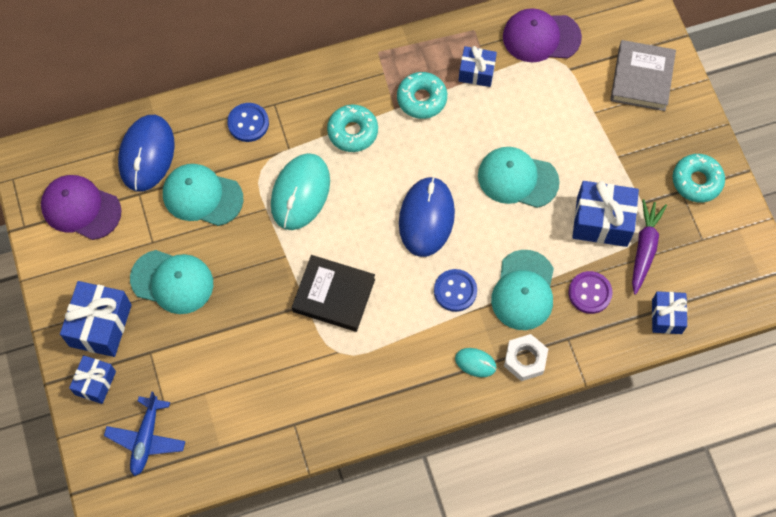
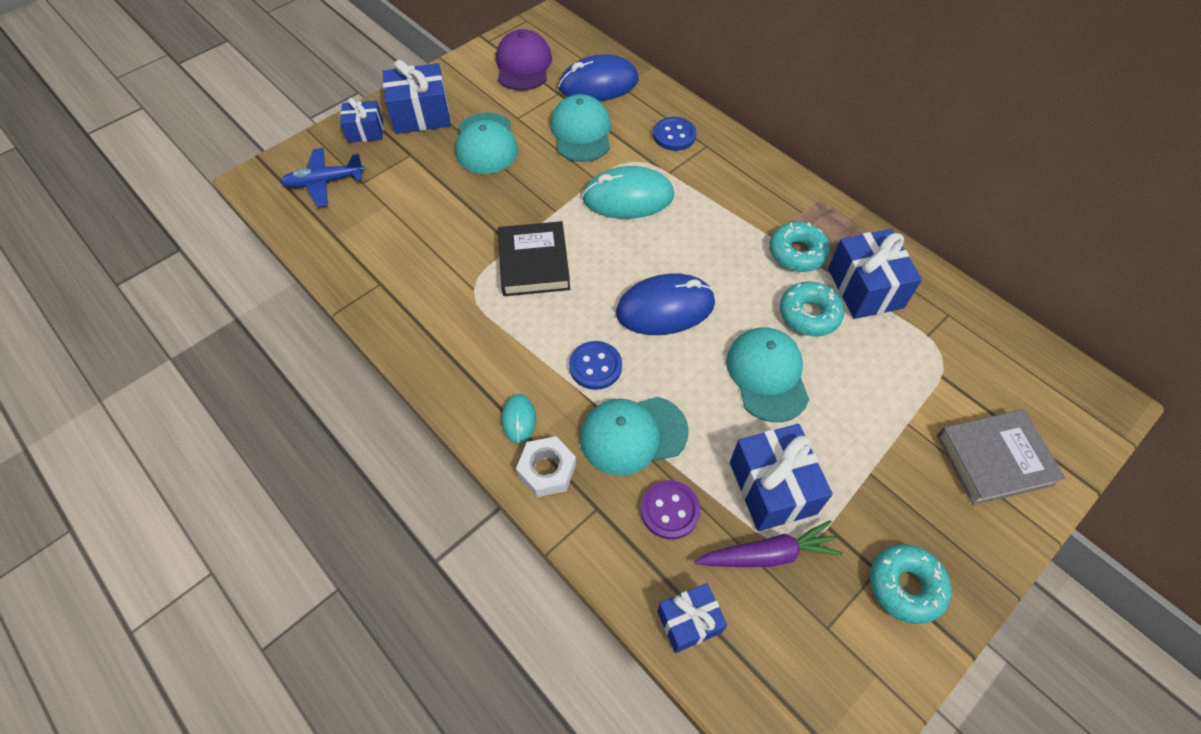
camera: 65 degrees right, 10 degrees down
(352, 132) = (720, 212): turquoise donut -> turquoise donut (809, 314)
(476, 72) = (865, 288): blue gift -> blue gift, size x1.62
(541, 37) = (957, 332): purple cap -> none

